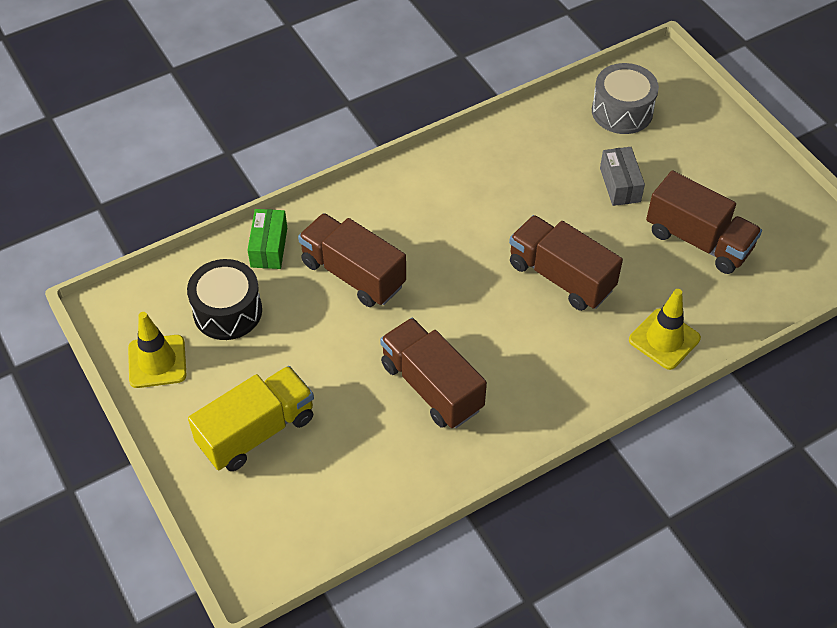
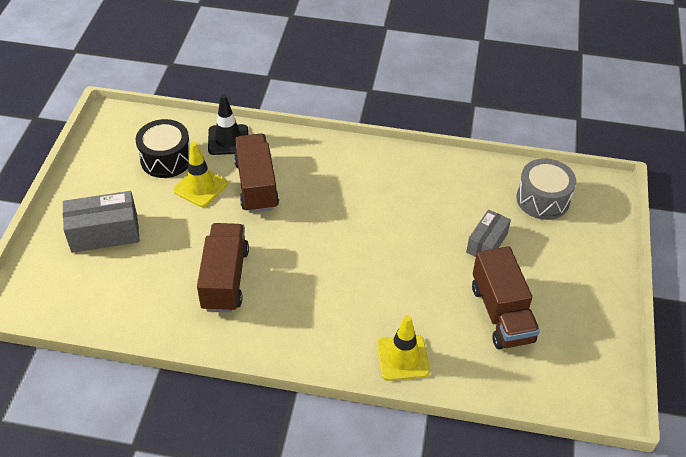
camera: 40 degrees right, 5 degrees down
(157, 361) = (101, 160): yellow traffic cone -> yellow traffic cone (200, 187)
(256, 431) = (104, 233): yellow truck -> grey box
(269, 247) = (228, 140): green box -> black traffic cone
(561, 277) = (379, 272): brown truck -> none

